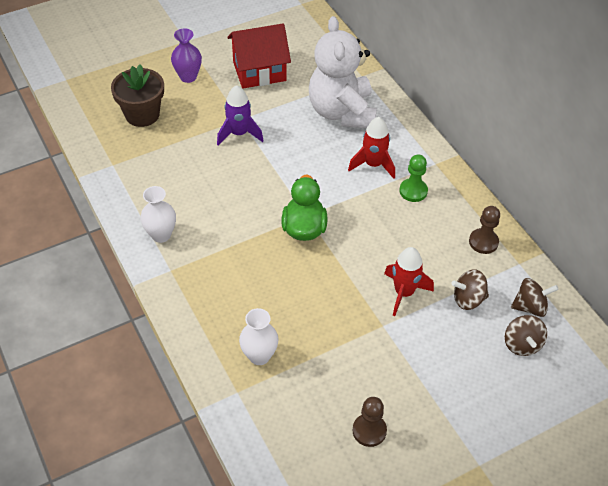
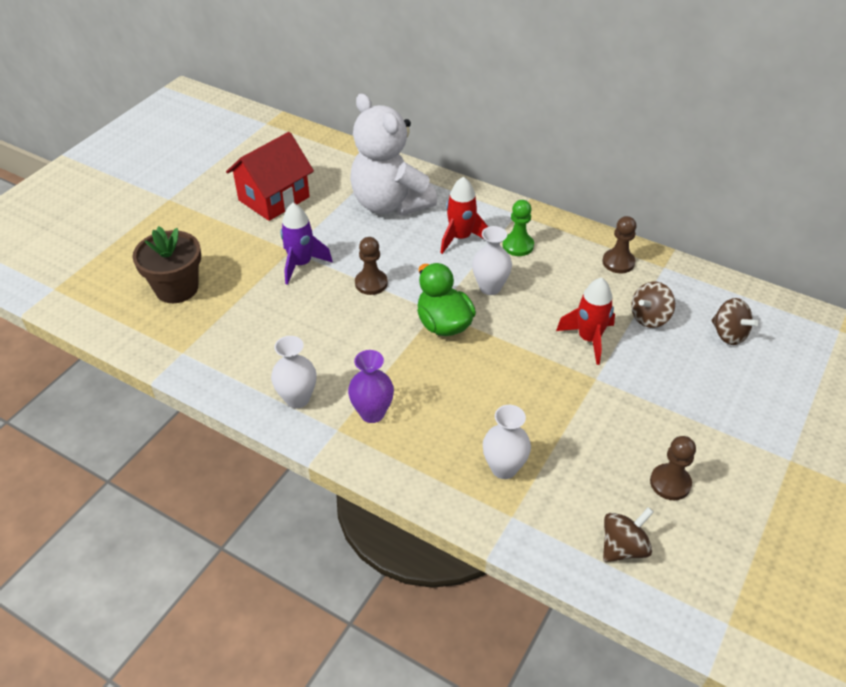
camera: 30 degrees left, 5 degrees down
(188, 77) = (200, 232): purple vase -> purple vase (372, 413)
(277, 171) = (371, 283): none -> brown pawn
(362, 215) = (490, 287): none -> white vase
(530, 307) = (706, 299): brown spinning top -> brown spinning top (623, 547)

